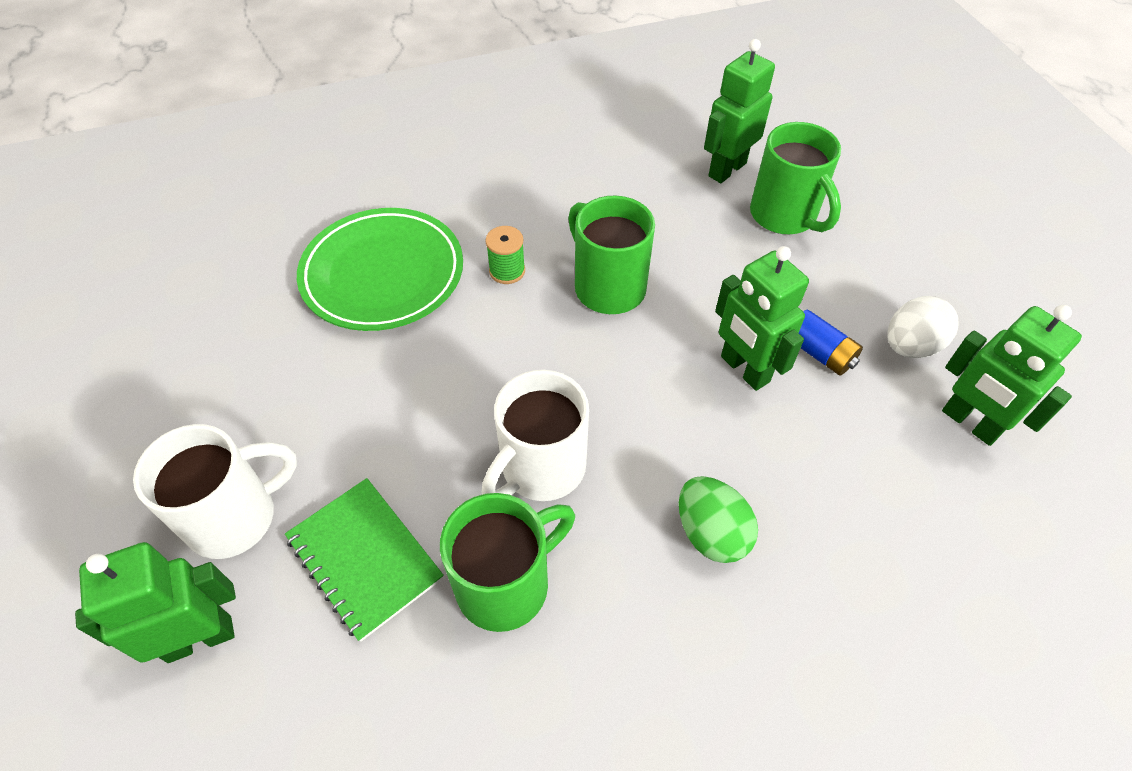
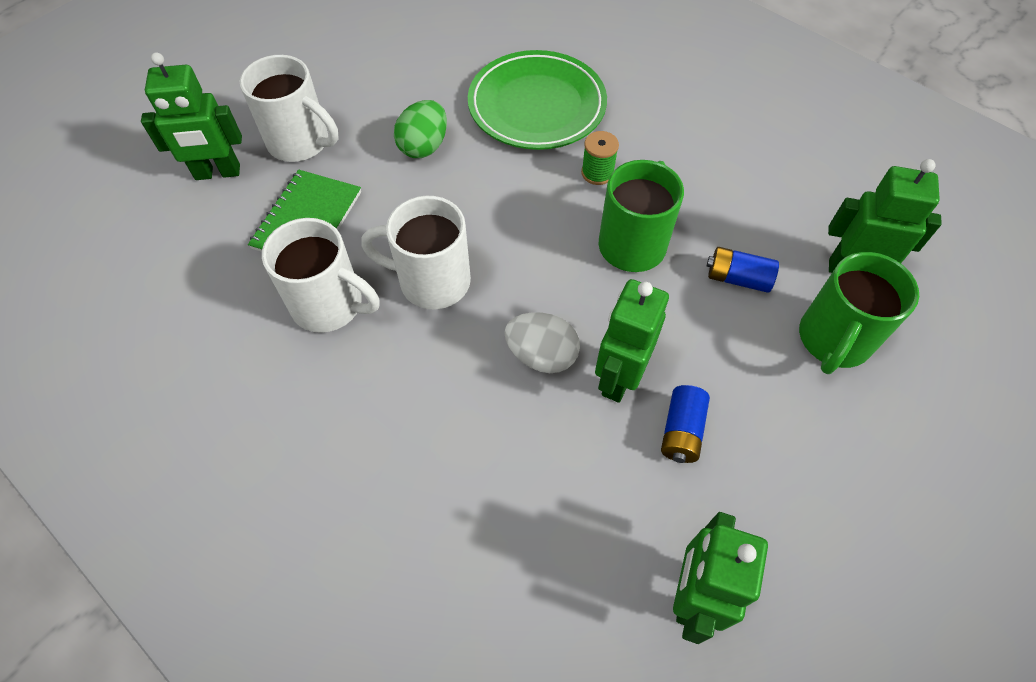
camera: 60 degrees right, 5 degrees up
(200, 638) = (217, 173): green robot -> green robot turned 135 degrees clockwise
(506, 584) = (330, 305): green mug -> white mug
(691, 239) = (737, 278): none -> blue battery
(711, 533) = (442, 416): green egg -> green egg (424, 146)
(910, 346) = (751, 510): white egg -> white egg (541, 355)

